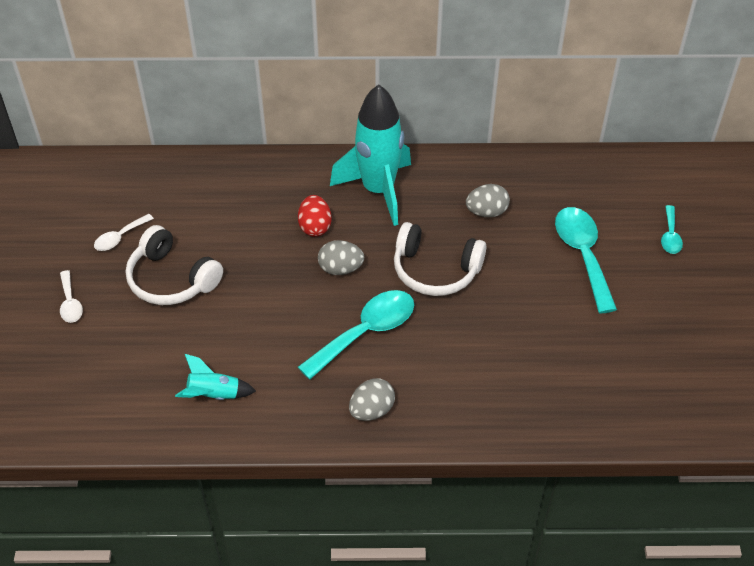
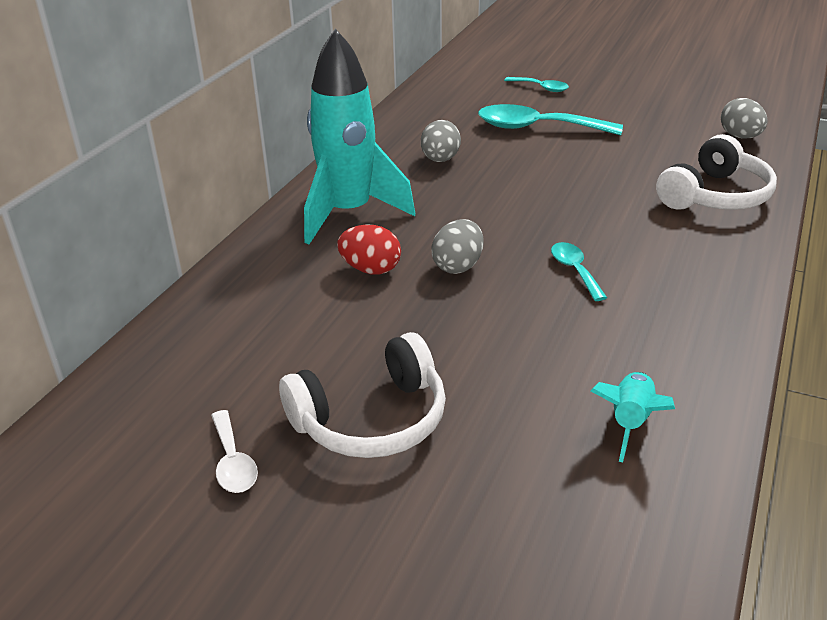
camera: 65 degrees left, 15 degrees down
(70, 303) = (340, 561): white spoon -> none
(366, 332) = (575, 270): turquoise spoon -> turquoise spoon, size x0.52
(371, 410) = (703, 293): grey egg -> grey egg (740, 137)
(435, 270) = (504, 206): white headphones -> white headphones (715, 196)

